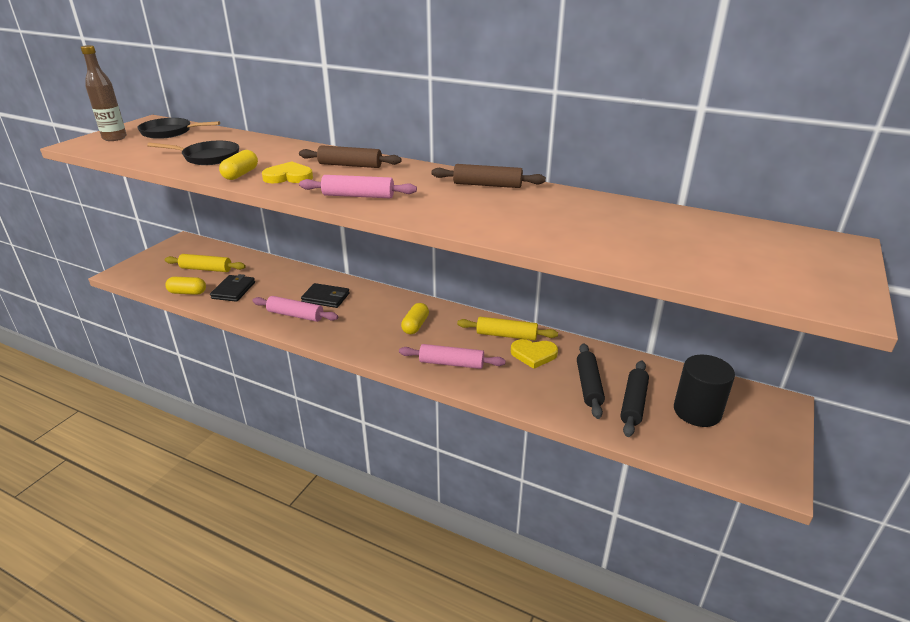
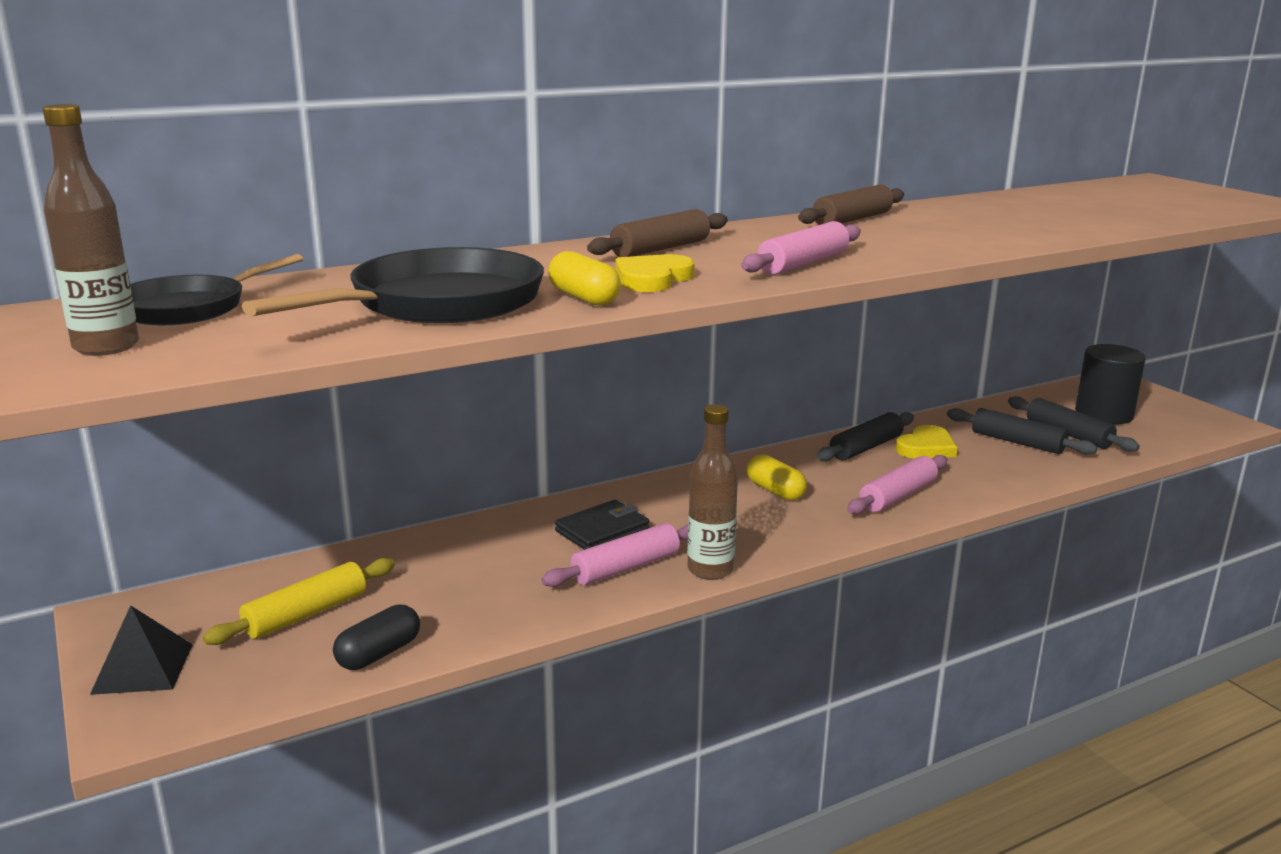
camera: 55 degrees left, 10 degrees down
(153, 260) = (142, 668): none -> black pyramid
(187, 292) = (379, 654): yellow capsule -> black capsule
(208, 157) = (437, 303): black pan -> black pan, size x1.59
(233, 290) = (447, 603): black wallet -> none
(311, 336) = (710, 570): none -> brown bottle
(506, 335) = (866, 448): yellow rolling pin -> black rolling pin

